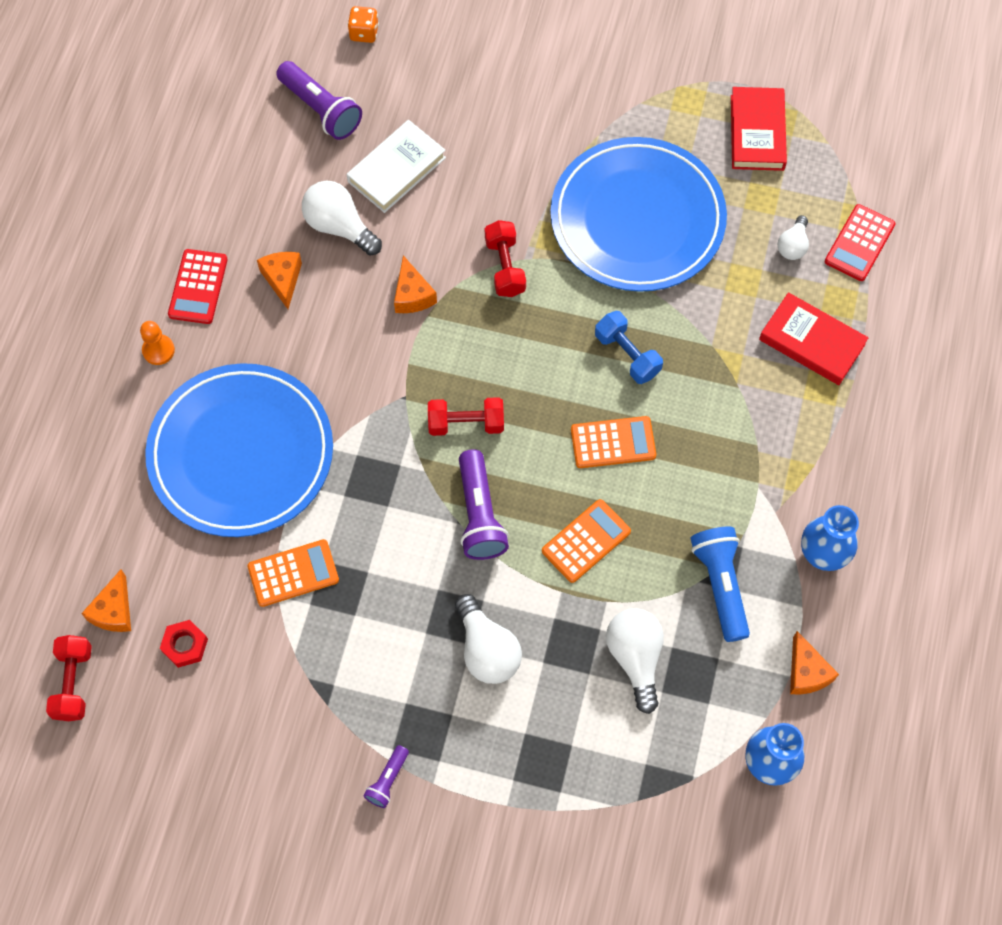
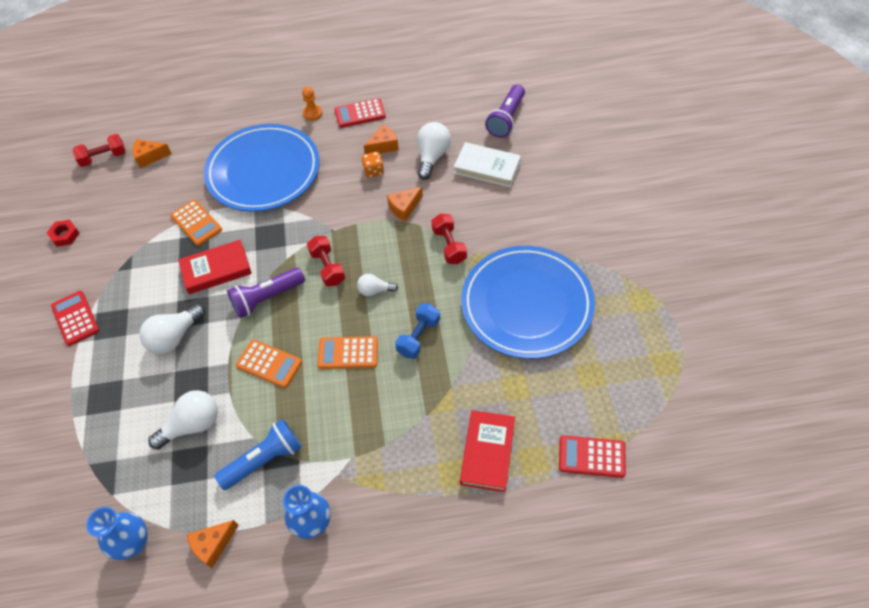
camera: 70 degrees right, 10 degrees down
(185, 645) = (137, 193): red nut -> red nut (65, 235)
(364, 33) = (572, 117): orange dice -> orange dice (373, 171)
(388, 780) = (75, 318): purple flashlight -> red calculator
(505, 267) = (449, 246): red dumbbell -> red dumbbell turned 75 degrees counterclockwise
(613, 443) = (348, 353): orange calculator -> orange calculator turned 120 degrees clockwise
(757, 132) = (643, 352): red book -> red book (216, 269)
(792, 245) = (562, 410): white light bulb -> white light bulb (375, 290)

